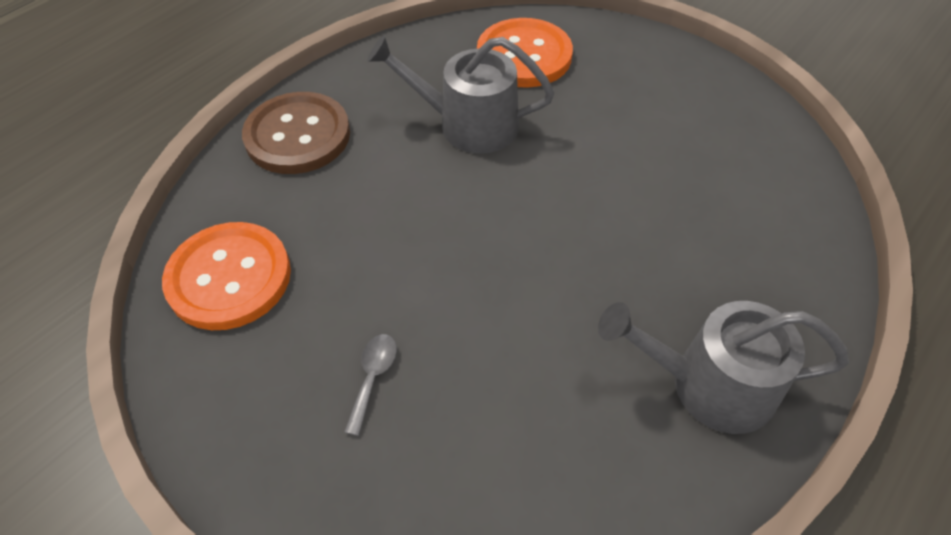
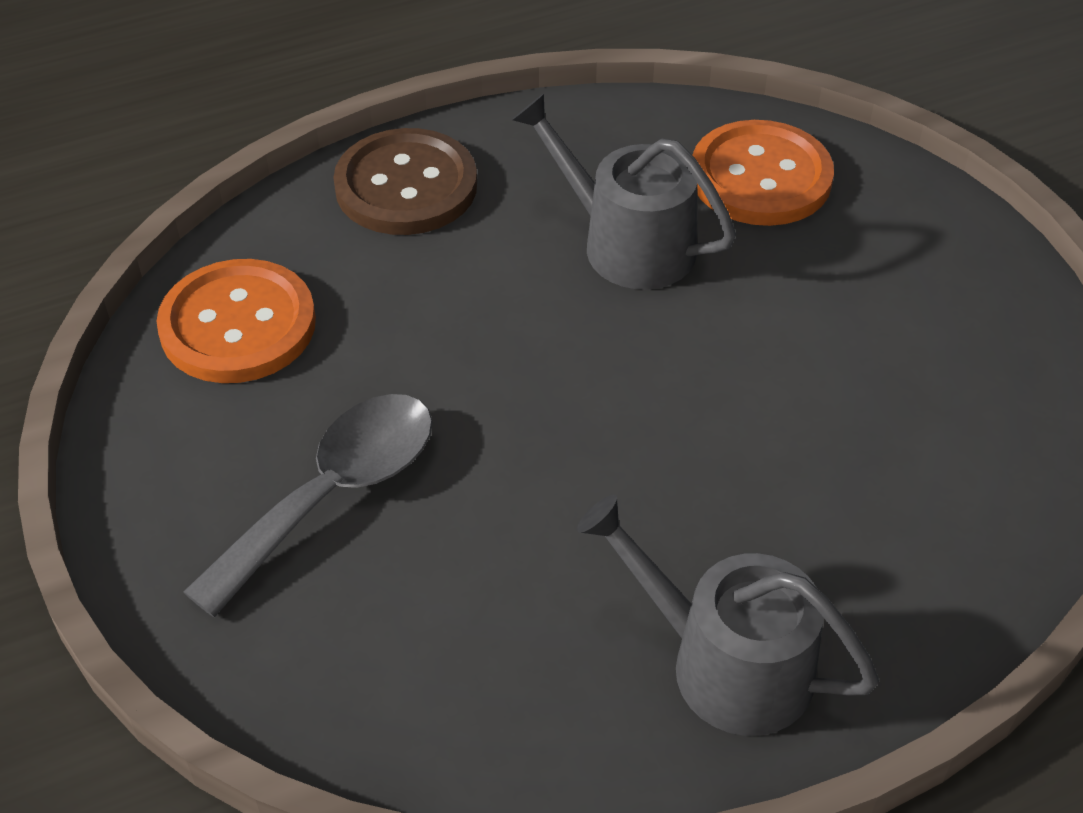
camera: 25 degrees right, 5 degrees down
(373, 377) = (333, 494): grey spoon -> grey spoon, size x2.25

